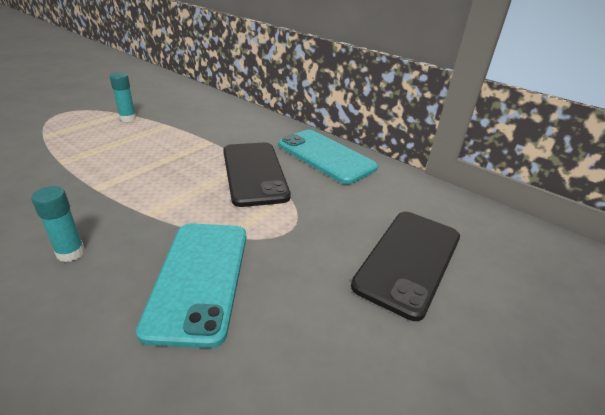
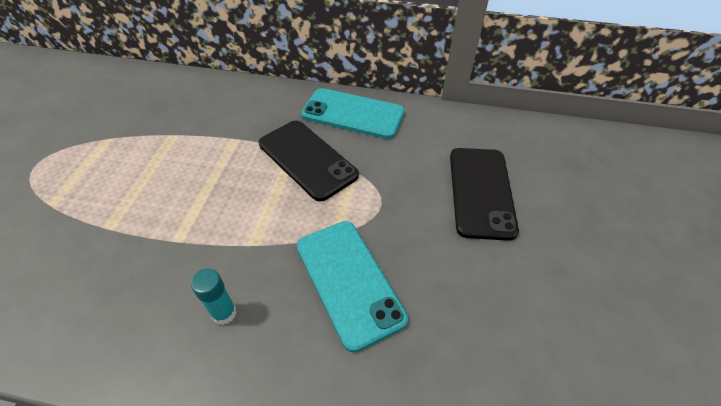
camera: 25 degrees left, 15 degrees up
(128, 118) = (122, 143): turquoise glue stick -> none

